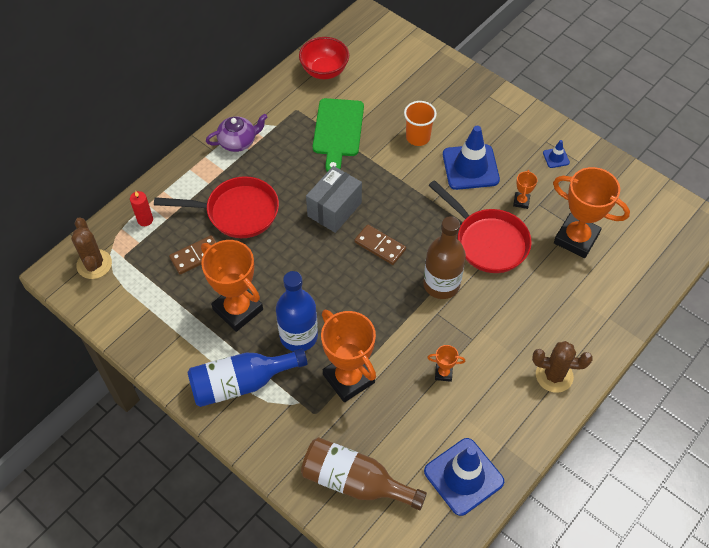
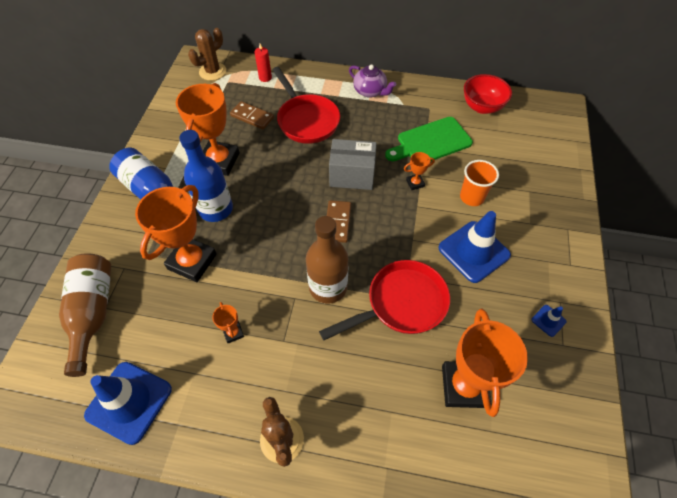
camera: 60 degrees right, 0 degrees up
(487, 241) = (401, 304): red pan -> red pan turned 135 degrees counterclockwise
(521, 201) = (469, 312): orange trophy -> orange trophy (415, 183)

